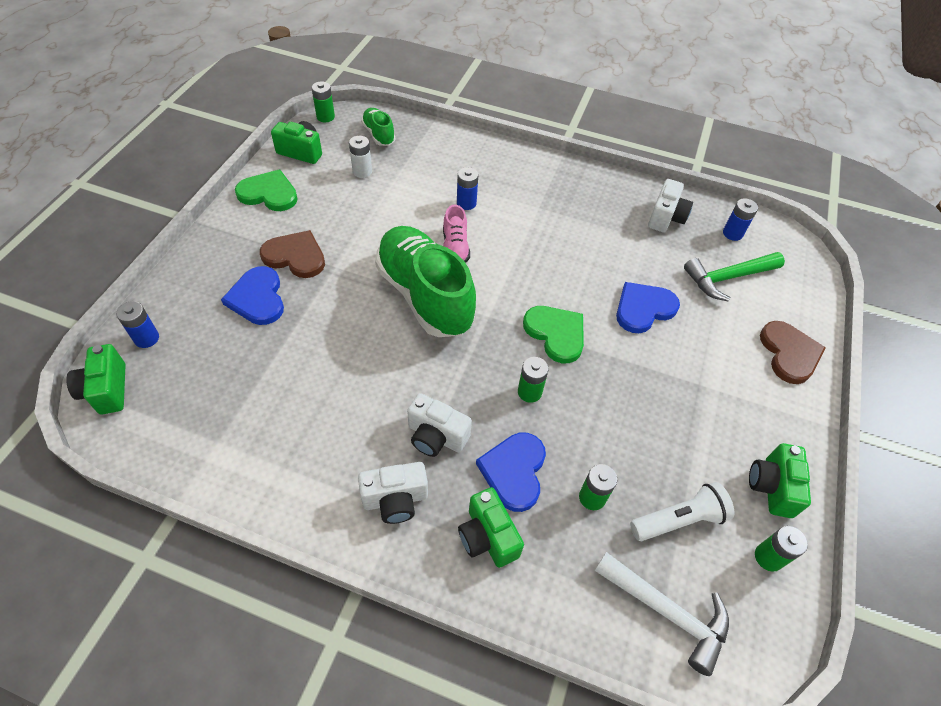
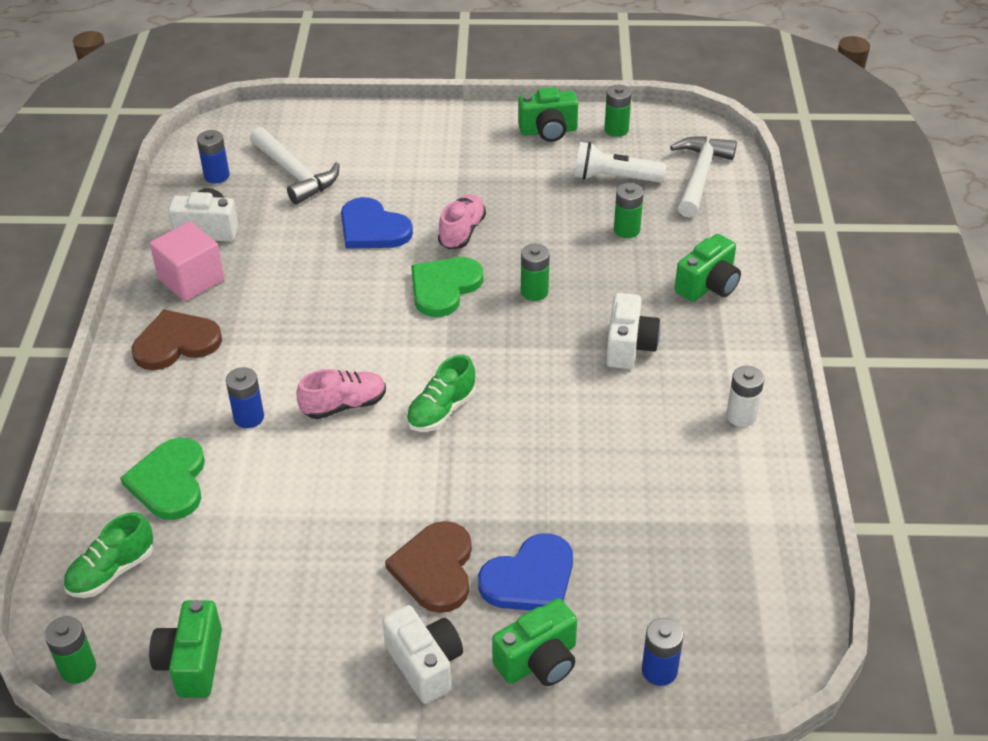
camera: 105 degrees left, 10 degrees down
(106, 390) = (755, 669): green camera -> green camera (539, 661)
(269, 193) = (315, 662): green heart -> green heart (169, 481)
(362, 171) = (217, 559): white battery -> white battery (741, 416)
(395, 500) = (715, 356): white camera -> white camera (425, 664)
(425, 295) = (441, 411): green shoe -> green shoe, size x0.46
(514, 471) = (632, 283): blue heart -> none
(611, 201) = (191, 279): none -> pink cube
(623, 365) = (462, 232): none -> pink shoe
(679, 519) = (614, 178): white flashlight -> white flashlight turned 45 degrees counterclockwise
(727, 278) = (295, 174): green hammer -> white hammer
(789, 353) = (386, 128): brown heart -> brown heart (176, 343)

